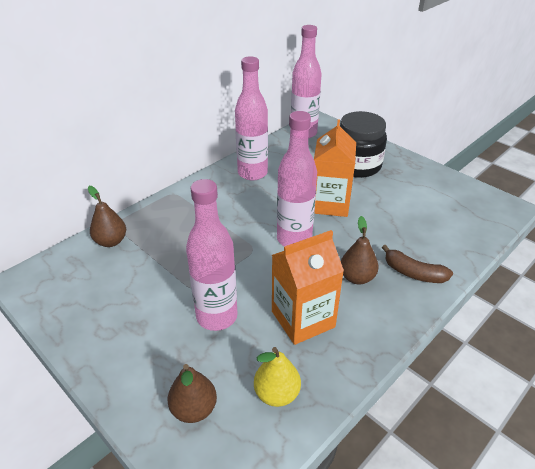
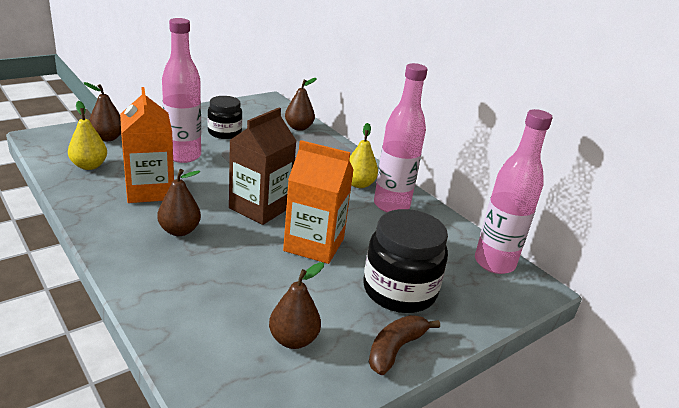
camera: 95 degrees right, 10 degrees down
(142, 297) = (224, 133): none -> black jar
(225, 191) = (358, 184): none -> yellow pear
(294, 239) = (260, 208): pink bottle -> brown carton
(413, 273) = (160, 270): brown banana -> brown banana (395, 349)
(431, 199) = (293, 340): none -> brown pear

